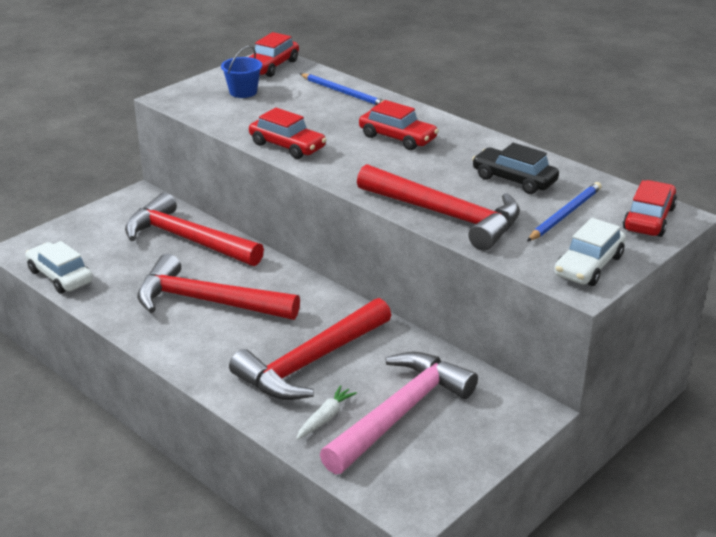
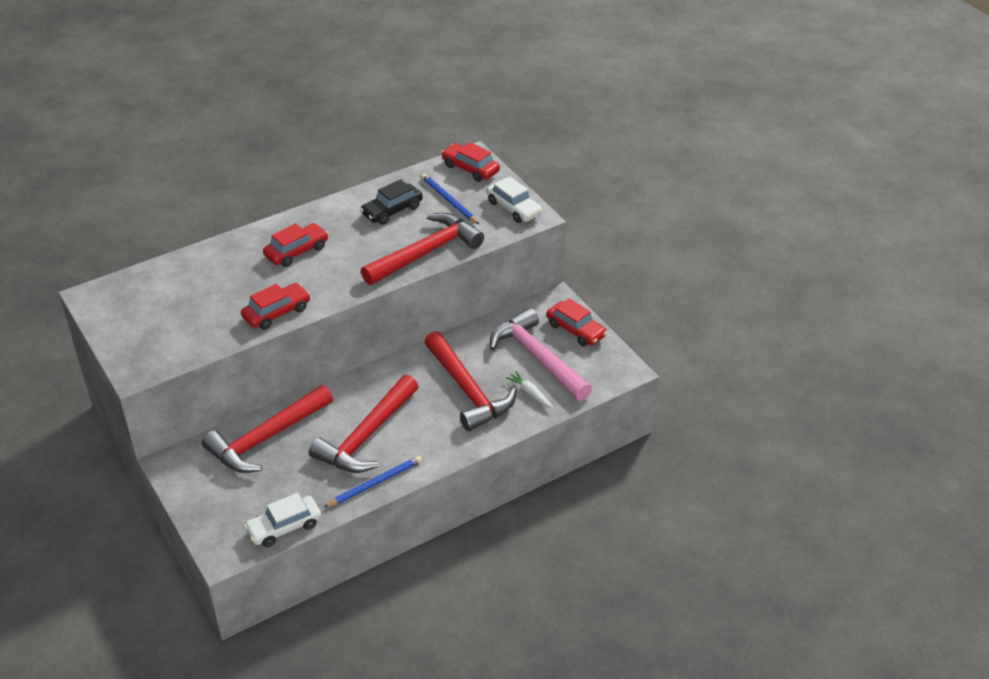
camera: 75 degrees left, 10 degrees up
(243, 92) = (154, 324): blue bucket -> none
(271, 66) = (109, 299): red car -> red car (576, 330)
(344, 93) = (196, 265): blue pencil -> blue pencil (375, 483)

